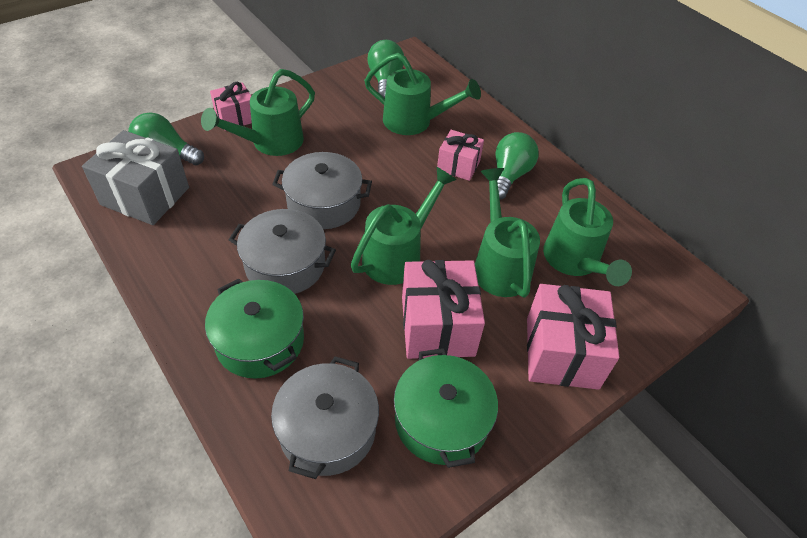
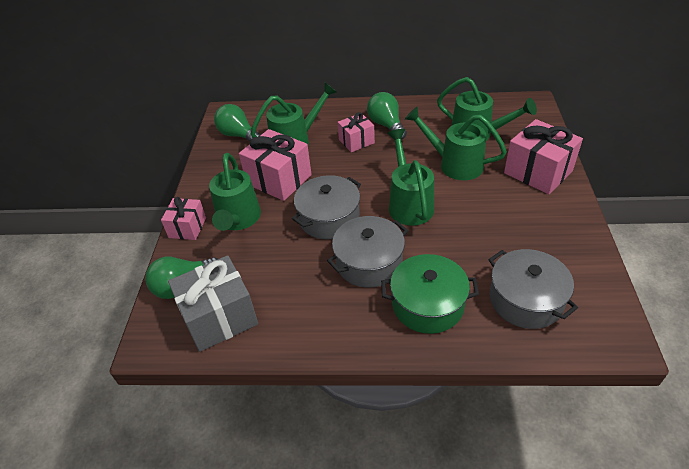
camera: 45 degrees left, 5 degrees down
(437, 326) = (481, 212): pink gift -> pink gift (279, 179)
(441, 420) = (552, 243): green pot -> none

